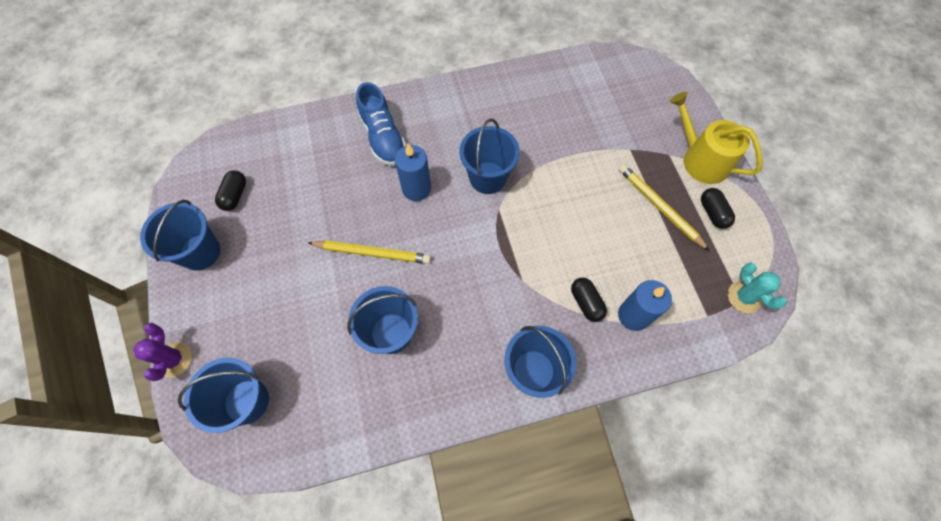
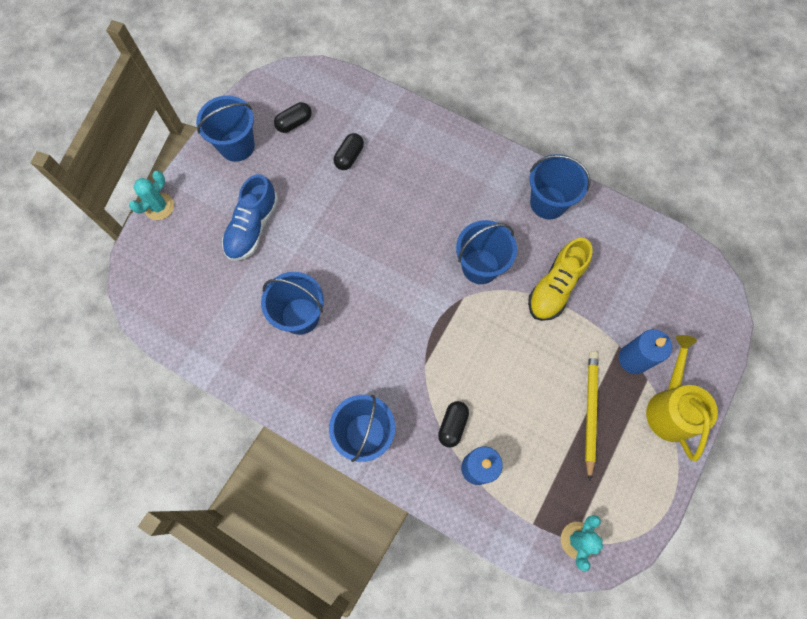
camera: 45 degrees right, 5 degrees up
(174, 359) = (159, 206): purple cactus -> turquoise cactus
(246, 401) = (175, 275): blue bucket -> blue bucket (548, 202)
(372, 253) = (343, 248): yellow pencil -> none
(383, 137) = (436, 166): blue shoe -> blue shoe (252, 227)
(416, 189) = (420, 228): blue candle -> blue candle (633, 359)
(551, 147) = (555, 286): none -> yellow shoe
(712, 213) = (629, 457): black capsule -> black capsule (349, 157)

